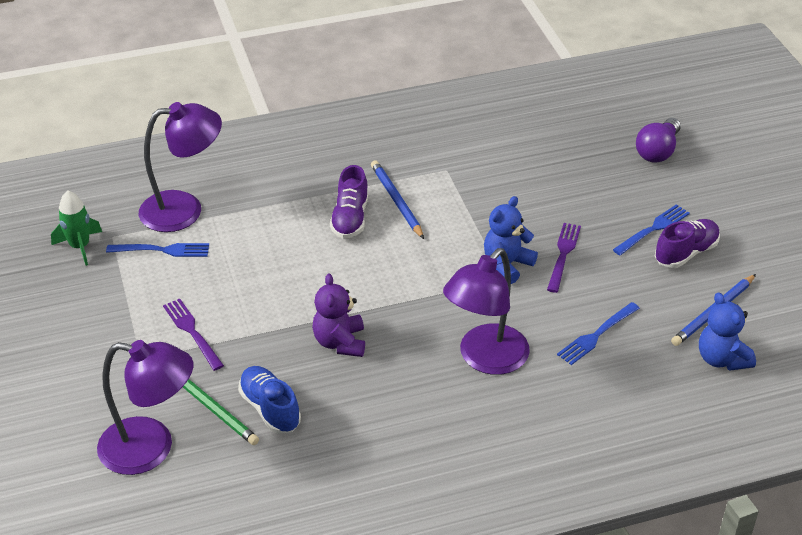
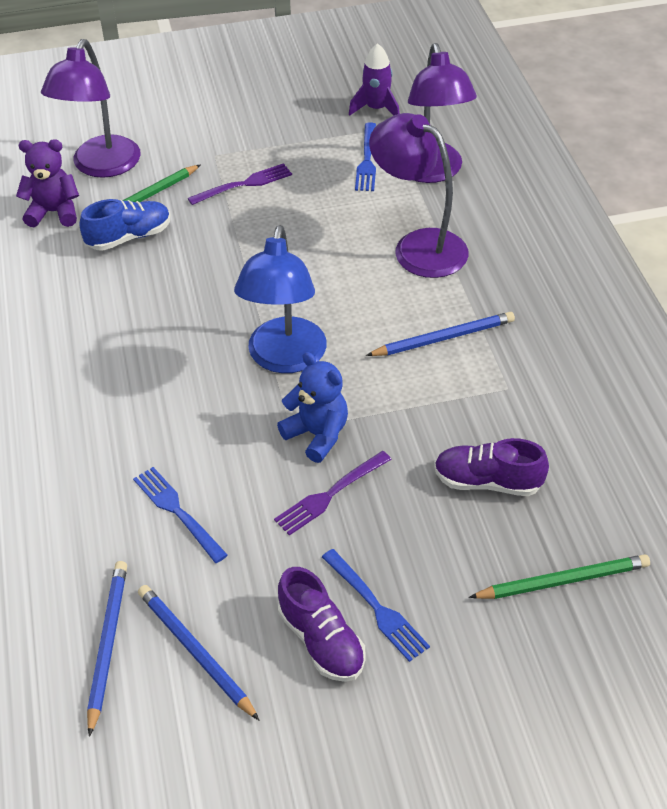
camera: 95 degrees right, 5 degrees up
(80, 247) = (376, 109): green rocket -> purple rocket
(340, 342) = (210, 286): purple teddy bear -> purple teddy bear (54, 212)
(350, 218) = (412, 297): purple shoe -> purple shoe (487, 482)
(427, 288) = (284, 359): none -> blue lamp
(485, 359) = (160, 401): purple lamp -> purple lamp (418, 246)
(563, 255) = (330, 494): purple fork -> purple fork turned 120 degrees clockwise
(610, 150) = (563, 580): none -> green pencil
(658, 151) = (564, 645): purple light bulb -> none
(721, 359) = (107, 644): blue teddy bear -> blue pencil

